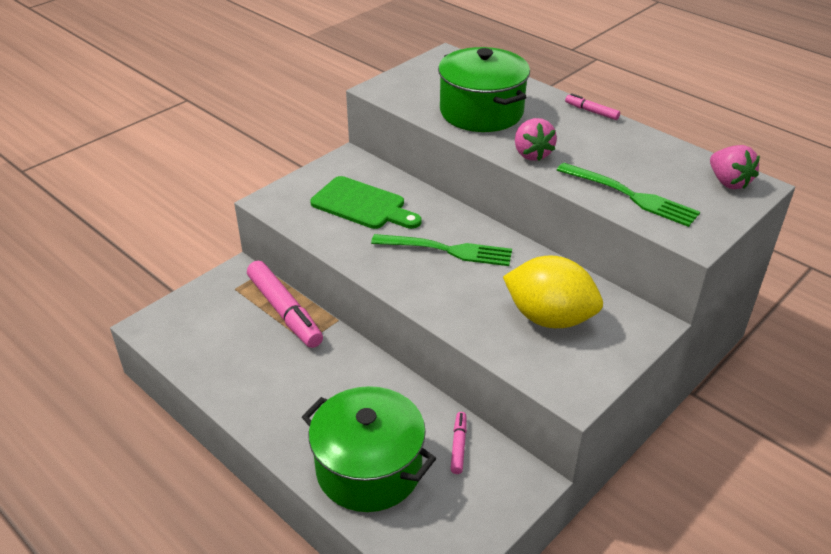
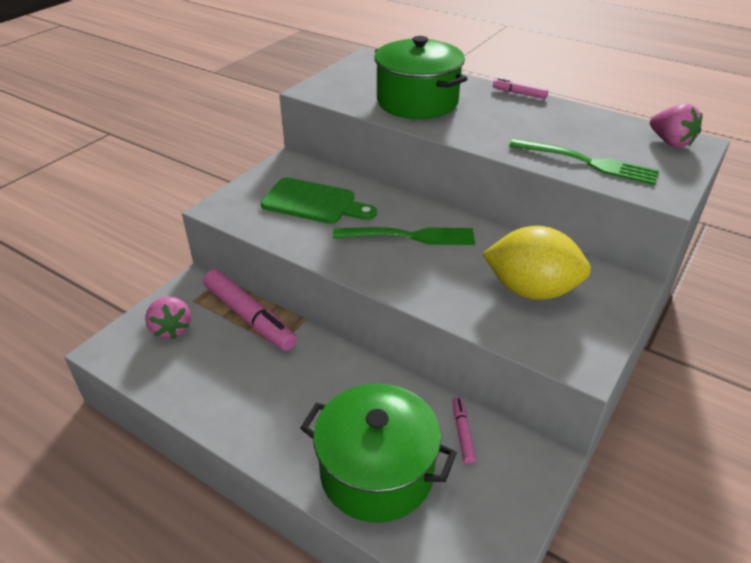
camera: 10 degrees left, 0 degrees up
(531, 154) = (479, 134): pink strawberry -> pink strawberry (171, 329)

